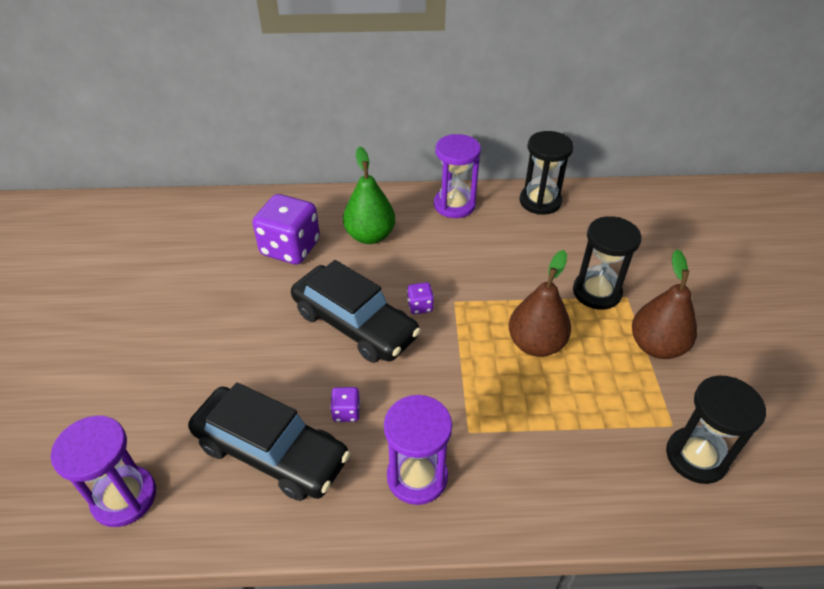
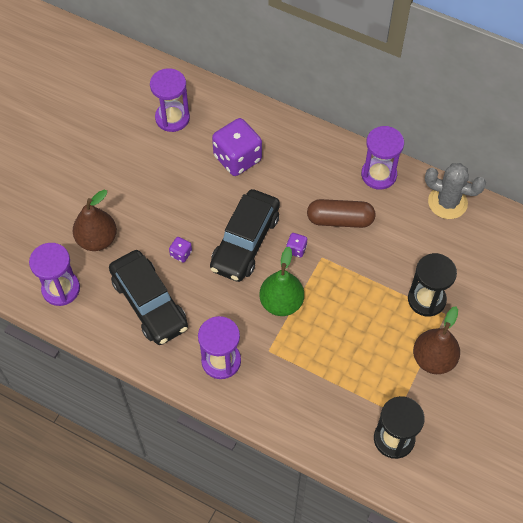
camera: 30 degrees right, 15 degrees up
(187, 240) = (172, 118): none -> purple hourglass
(346, 412) = (205, 300): purple dice -> purple dice (181, 254)
(355, 324) = (245, 242): black car -> black car turned 45 degrees clockwise
(370, 236) = (298, 174): green pear -> green pear (281, 302)
(446, 258) = (340, 220): none -> brown capsule
(536, 344) = (353, 316): brown pear -> brown pear (97, 239)
(540, 201) = (447, 202): black hourglass -> grey cactus

